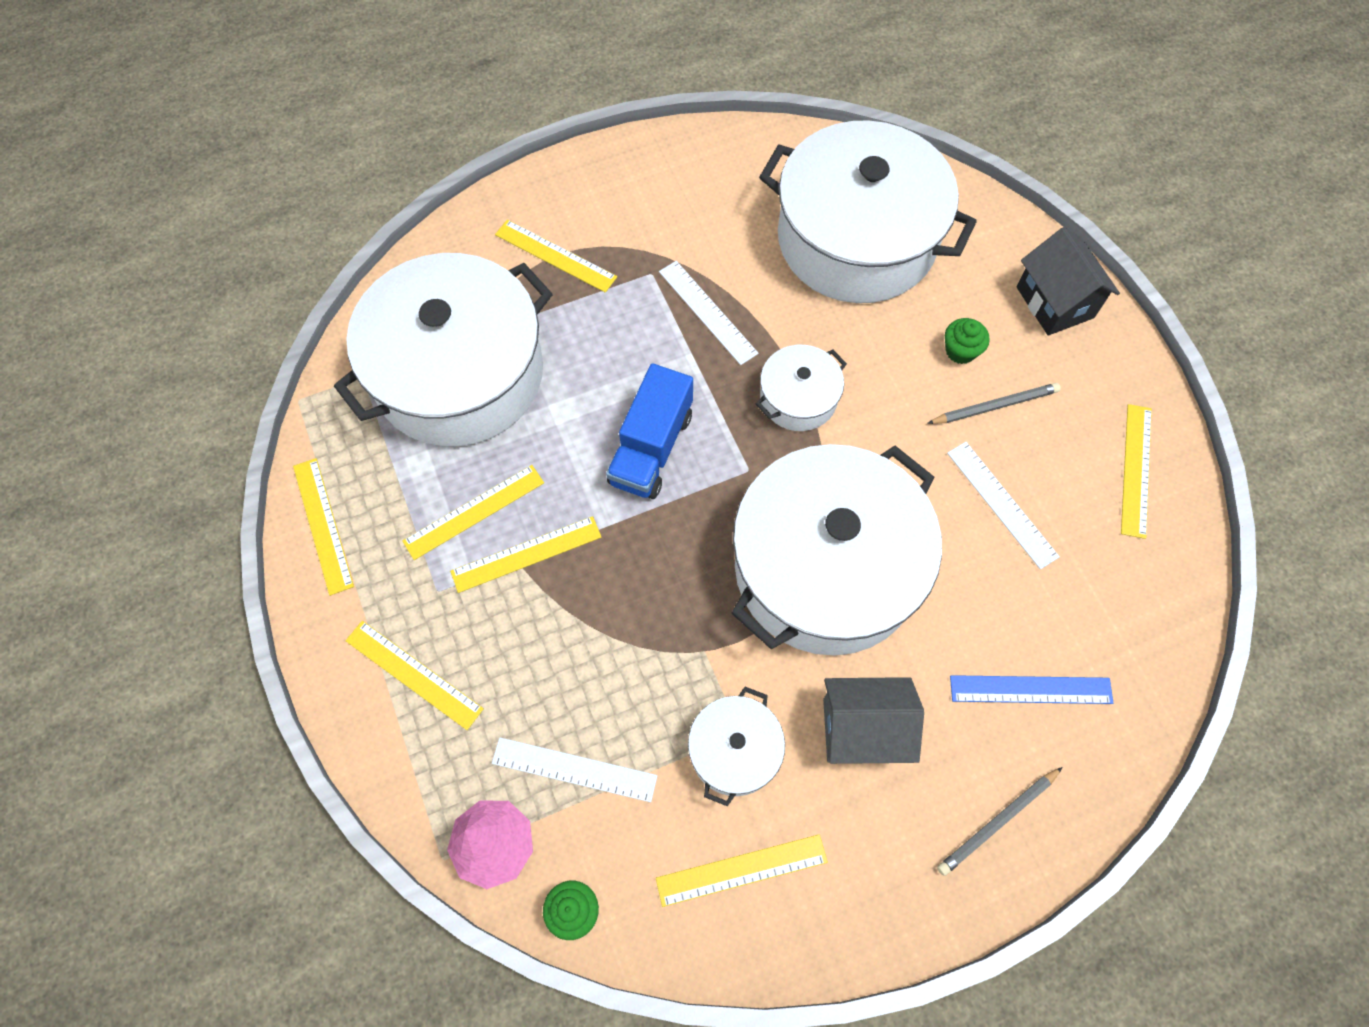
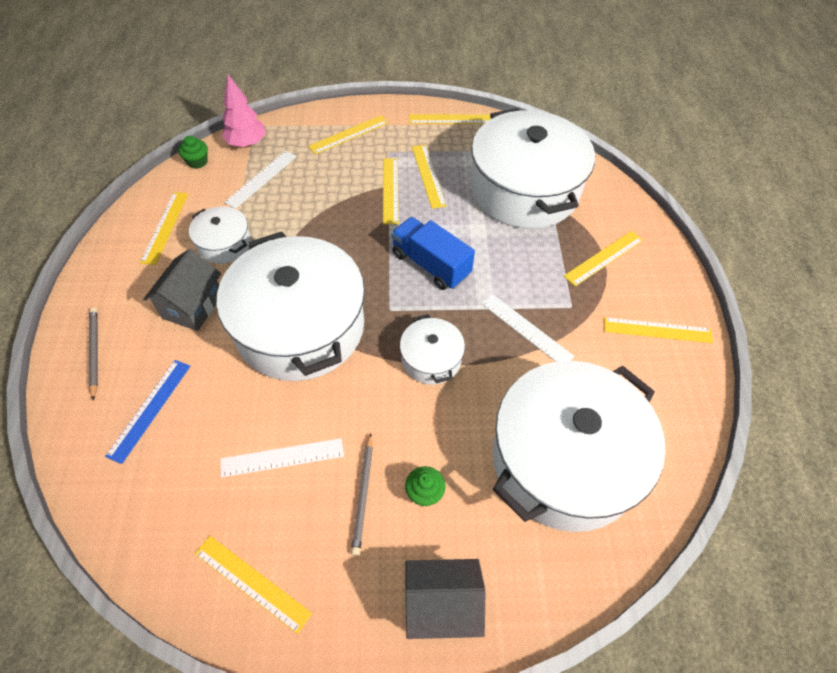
camera: 110 degrees right, 10 degrees down
(647, 186) = (657, 330): none -> yellow ruler
(707, 312) = (526, 329): white ruler -> white ruler turned 60 degrees clockwise

